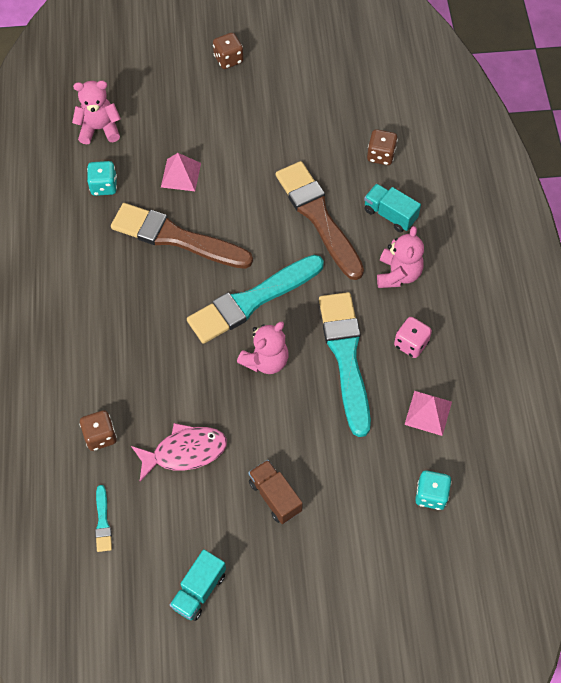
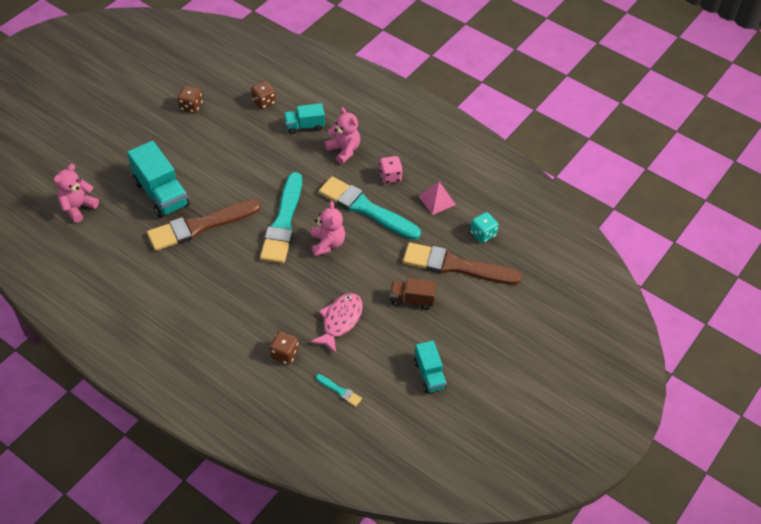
camera: 50 degrees left, 10 degrees down
(104, 186) = (121, 234): turquoise dice -> none
(181, 175) = (161, 193): pink pyramid -> turquoise truck
(228, 59) = (113, 116): brown dice -> brown dice (191, 106)
(318, 217) = (267, 156): brown brush -> brown brush (456, 266)

